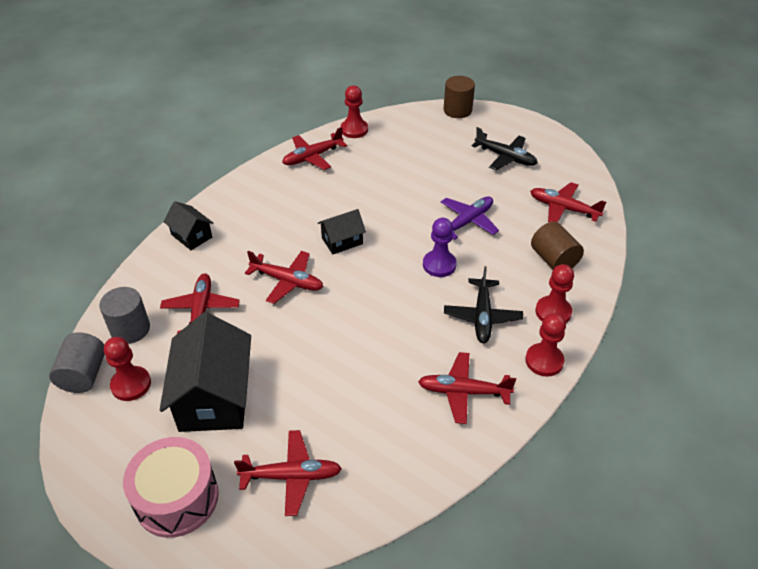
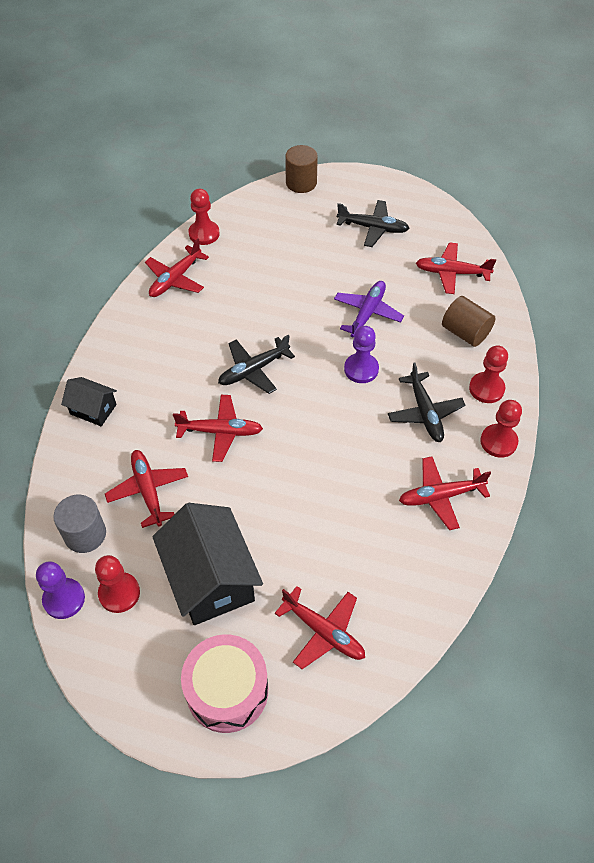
camera: 20 degrees left, 10 degrees up
(84, 375) = (64, 599): grey cylinder -> purple pawn
(291, 476) = (323, 631): red plane -> red plane turned 60 degrees clockwise
(342, 241) = (254, 370): black house -> black plane

